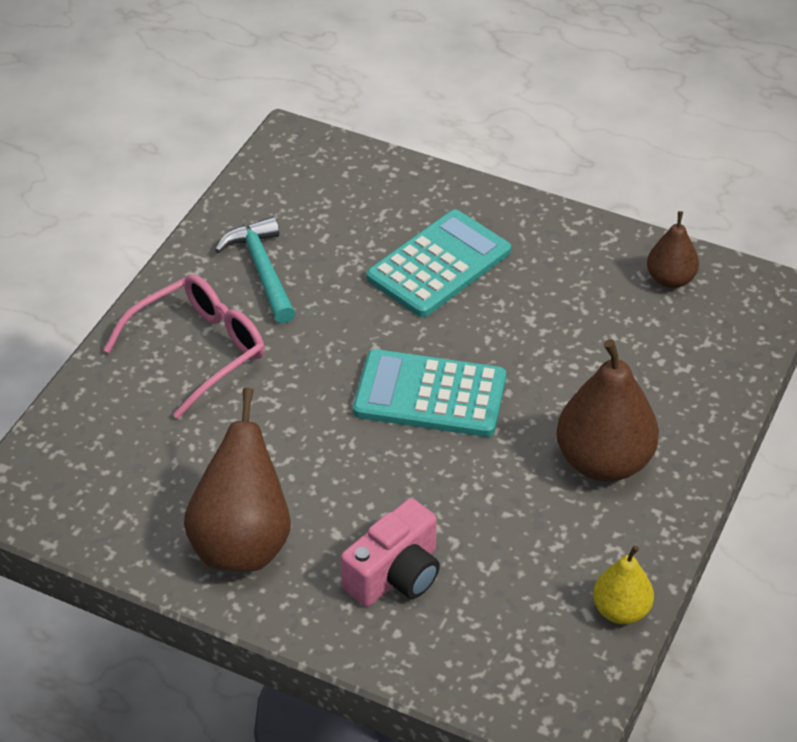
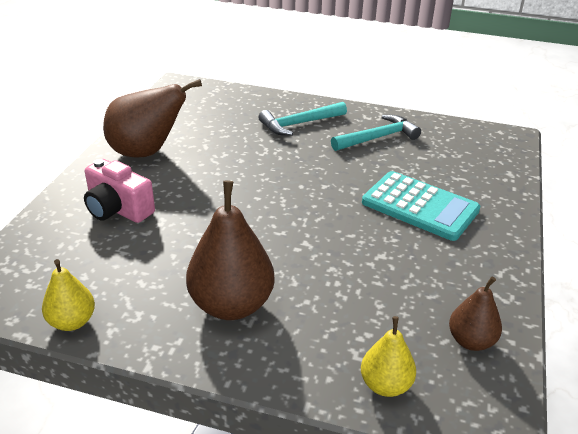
camera: 80 degrees right, 10 degrees down
(199, 350) = (299, 124): pink glasses -> turquoise hammer
(430, 395) = (284, 212): turquoise calculator -> none
(724, 353) = (385, 385): none -> yellow pear

